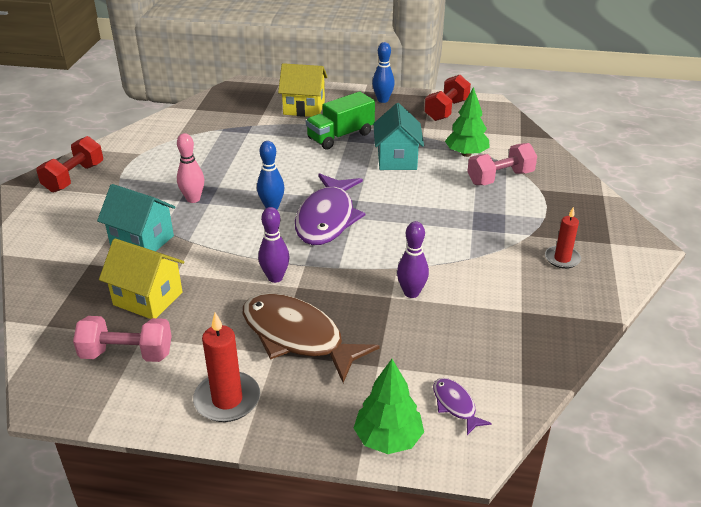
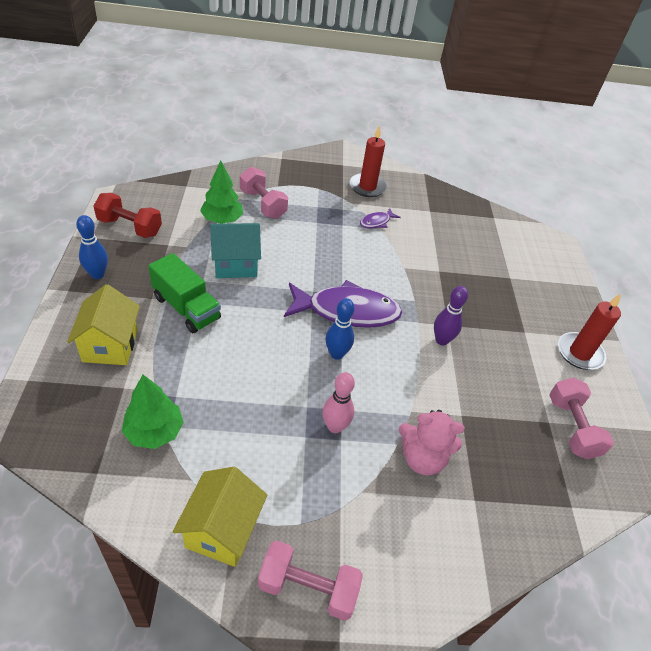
camera: 105 degrees left, 10 degrees up
(74, 178) = (308, 588): red dumbbell -> pink dumbbell
(142, 241) = (422, 458): turquoise house -> pink teddy bear
(148, 298) = (503, 429): yellow house -> yellow house (222, 530)
(297, 337) = (503, 320): brown fish -> none
(388, 439) = (565, 273): green tree -> green tree (154, 431)
(411, 293) = (430, 260): purple bowling pin -> none
(455, 405) = (525, 244): purple fish -> purple fish (376, 222)
(562, 259) = (367, 187): red candle -> red candle, size x1.52

